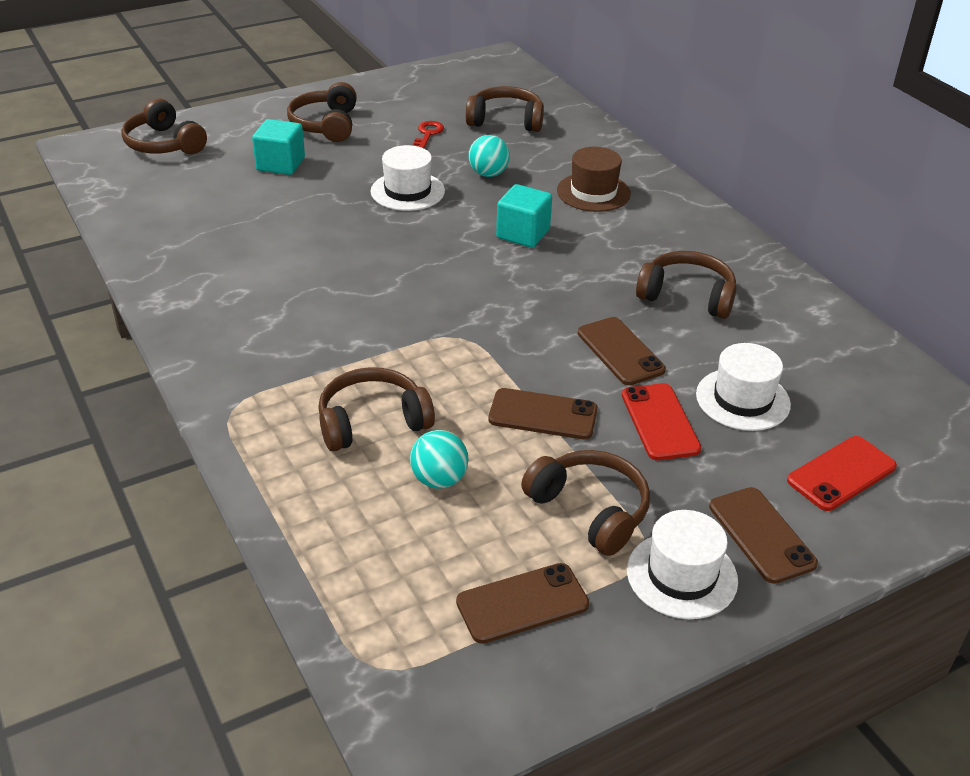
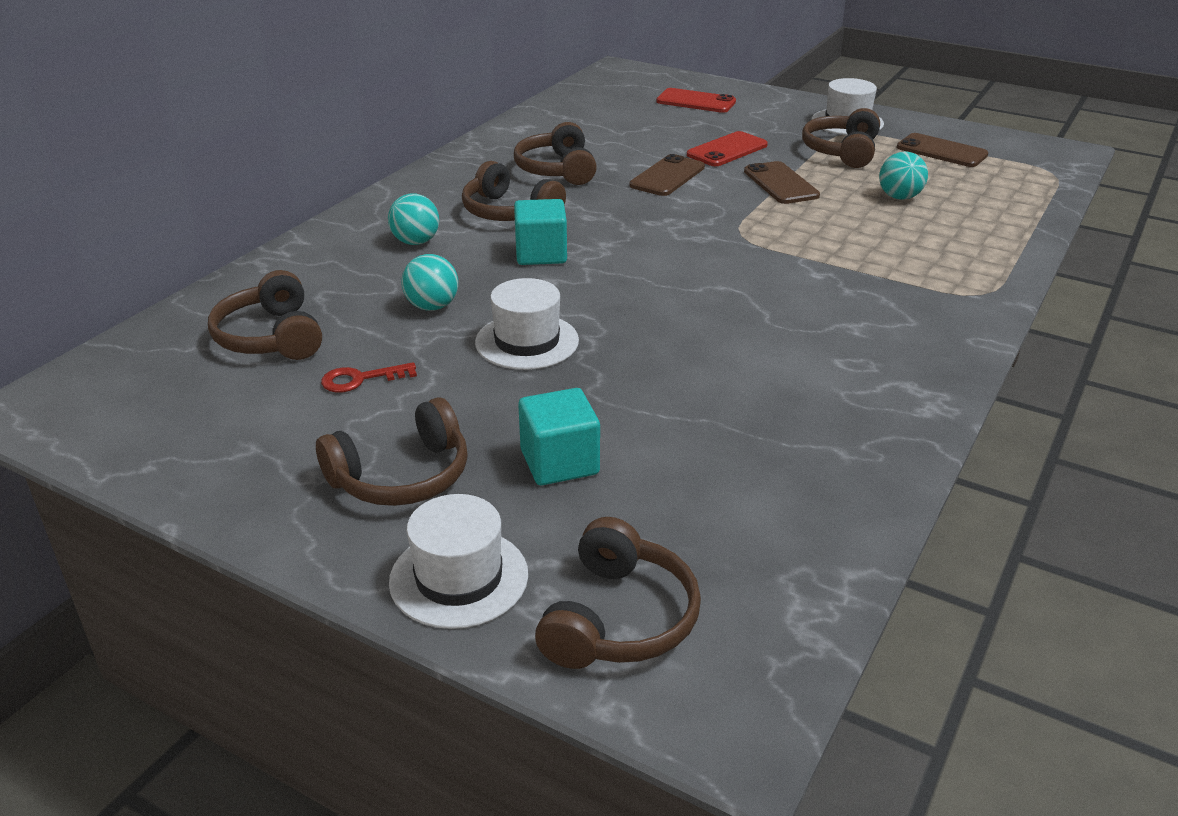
camera: 120 degrees left, 5 degrees down
(372, 422) = (891, 235): brown headphones -> brown headphones (509, 212)
(593, 192) = (416, 242): brown hat -> turquoise ball
(742, 399) = (664, 133): white hat -> white hat (459, 578)
(761, 535) = (782, 111): brown phone -> none

